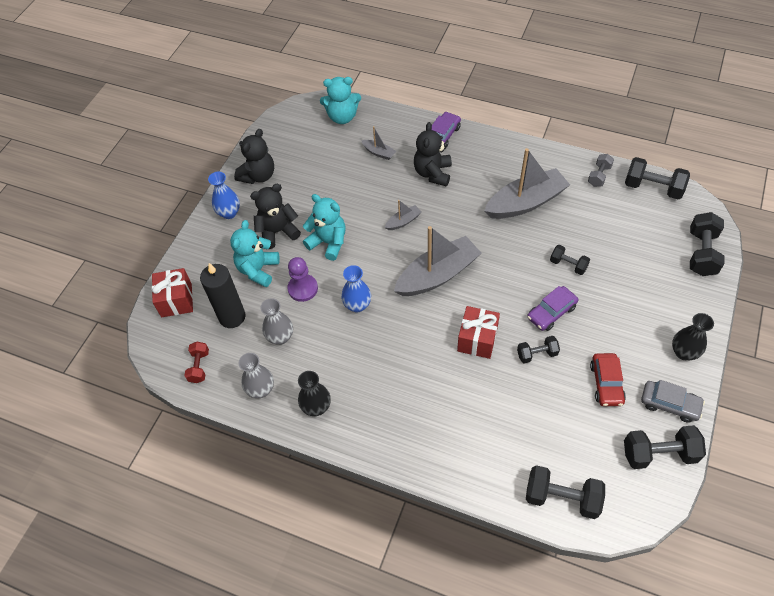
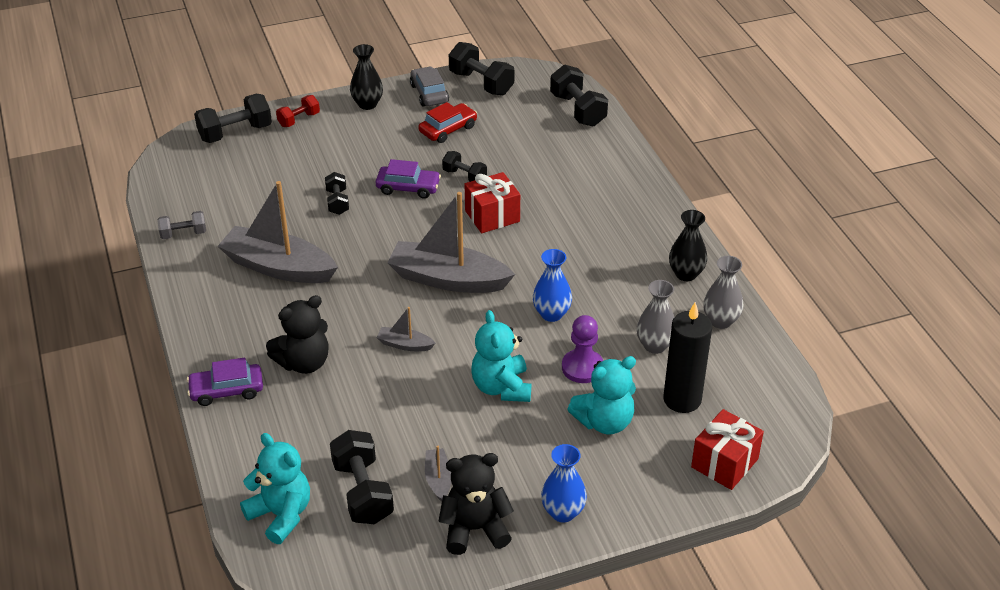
camera: 135 degrees left, 15 degrees down
(199, 366) = (761, 382): red dumbbell -> red dumbbell (299, 120)
(277, 232) = (537, 443): black teddy bear -> none
(379, 153) = (315, 432): grey boat -> grey boat (438, 479)
(653, 188) = (168, 192): black dumbbell -> black dumbbell (363, 492)

